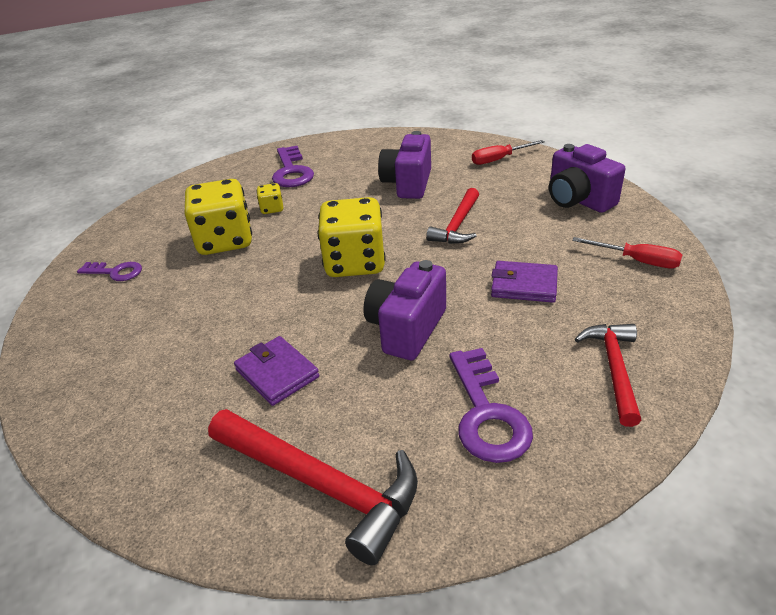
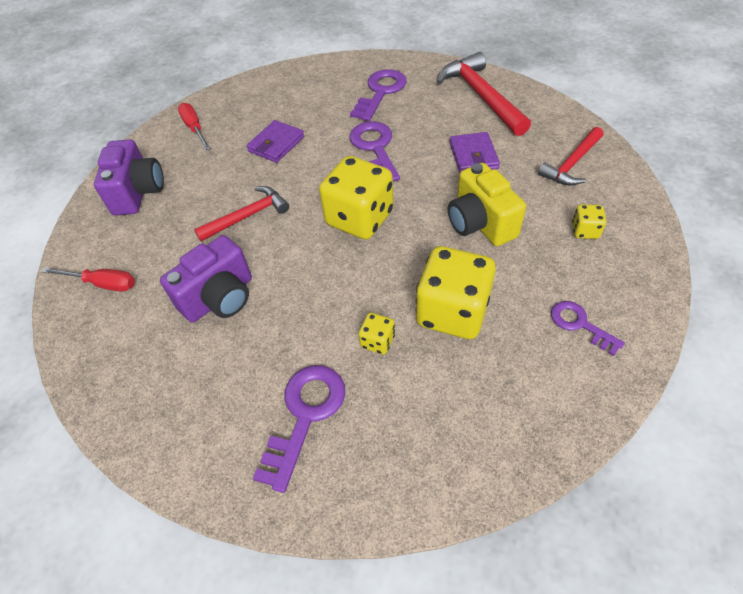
camera: 145 degrees left, 15 degrees up
(114, 343) = (585, 231): none -> yellow dice
(231, 306) = (480, 223): none -> yellow camera
(406, 329) = (375, 149): purple camera -> purple key
(524, 285) = (276, 144): purple wallet -> purple wallet turned 75 degrees clockwise
(614, 369) = (301, 85): red hammer -> red hammer (572, 164)

